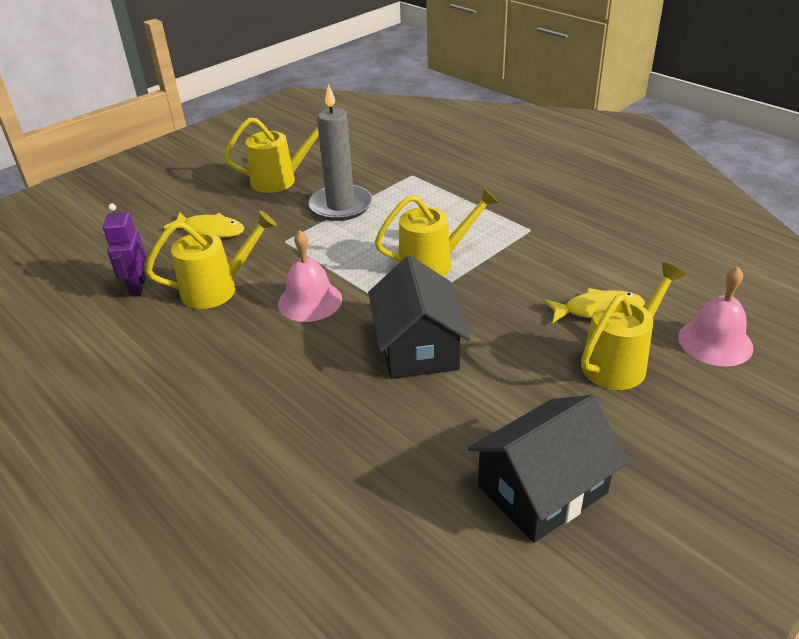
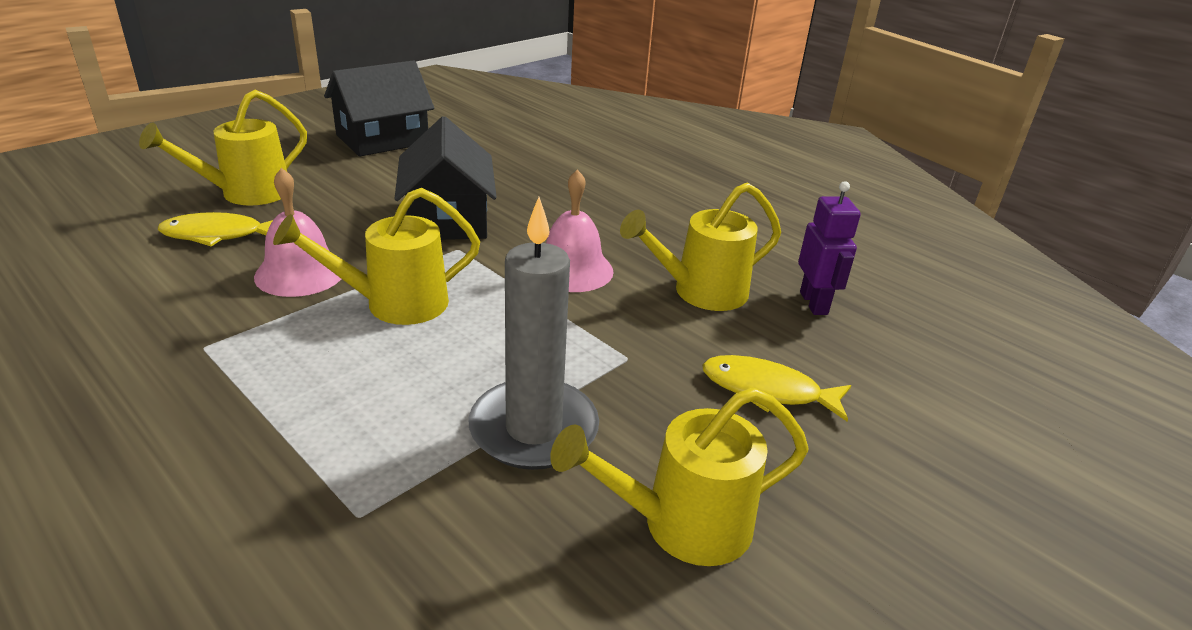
camera: 175 degrees right, 5 degrees down
(715, 342) = (126, 200): pink bell -> pink bell (300, 273)

